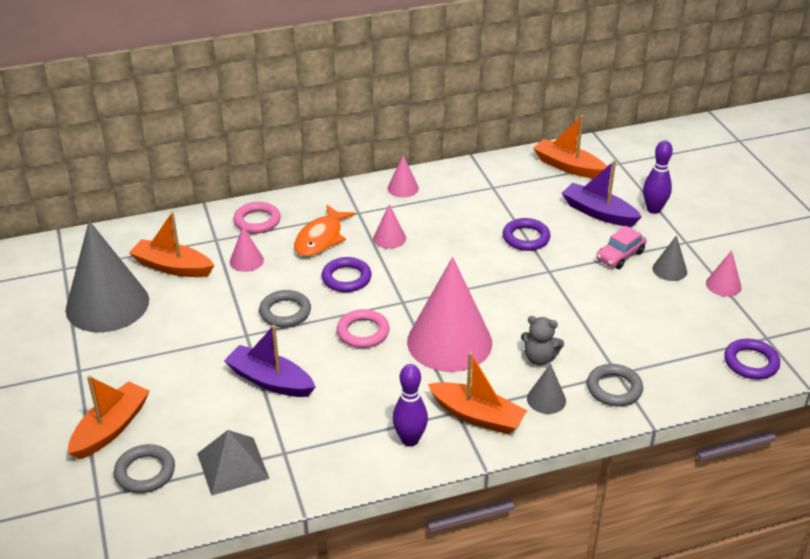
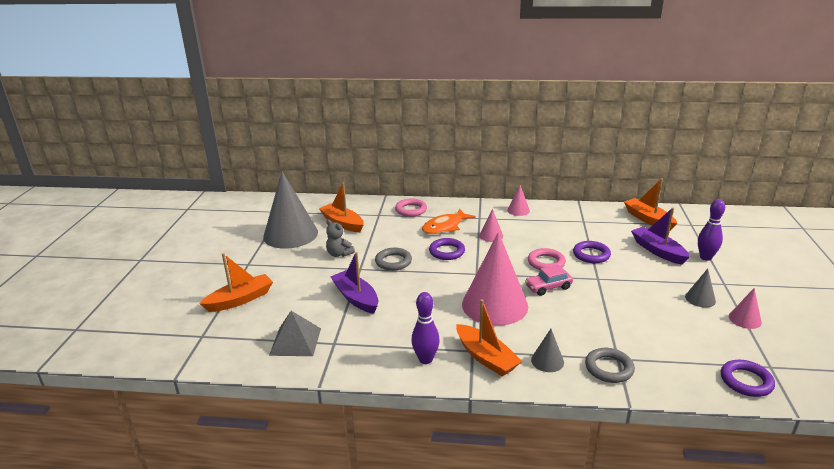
camera: 25 degrees right, 10 degrees down
(145, 472) = (240, 330): grey ring -> none
(246, 261) = (389, 229): pink cone -> none
(363, 332) = (437, 285): pink ring -> pink ring (546, 262)
(539, 358) = (558, 332): grey teddy bear -> grey teddy bear (339, 254)
(620, 256) = (661, 281): pink car -> pink car (548, 287)

